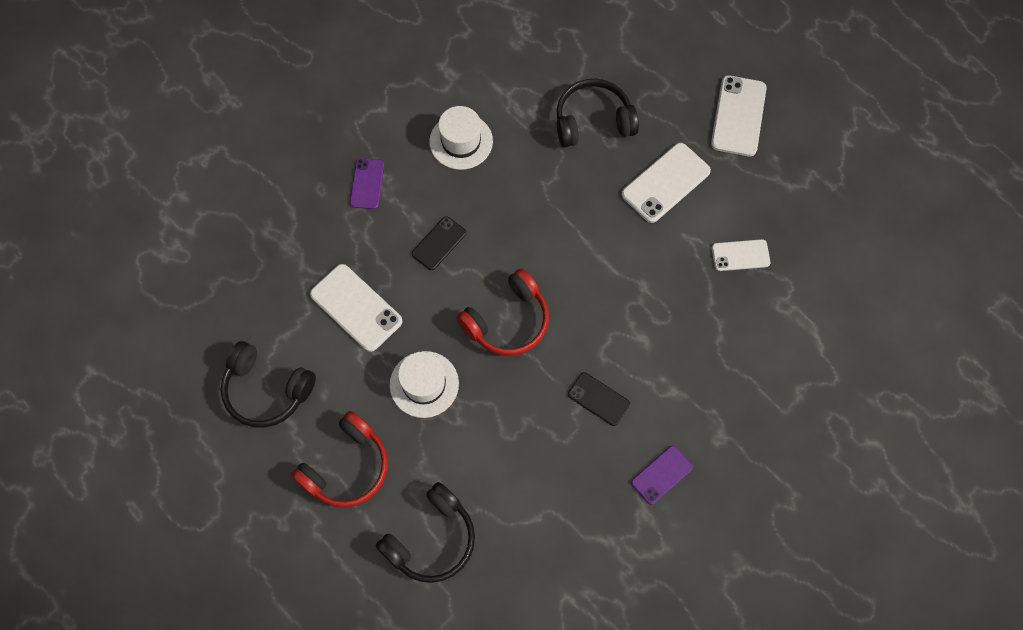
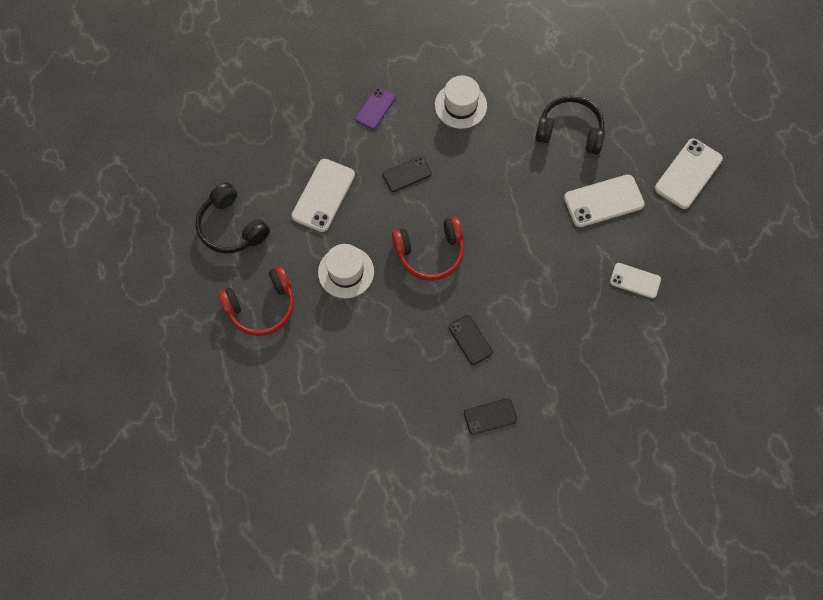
camera: 25 degrees right, 0 degrees up
(356, 307) = (323, 195): white phone -> white phone turned 45 degrees clockwise
(431, 539) = (297, 385): black headphones -> none
(661, 475) = (490, 416): purple phone -> black phone

